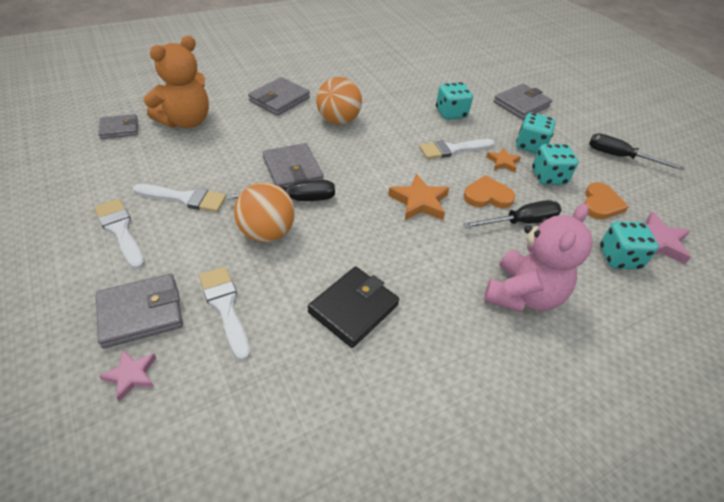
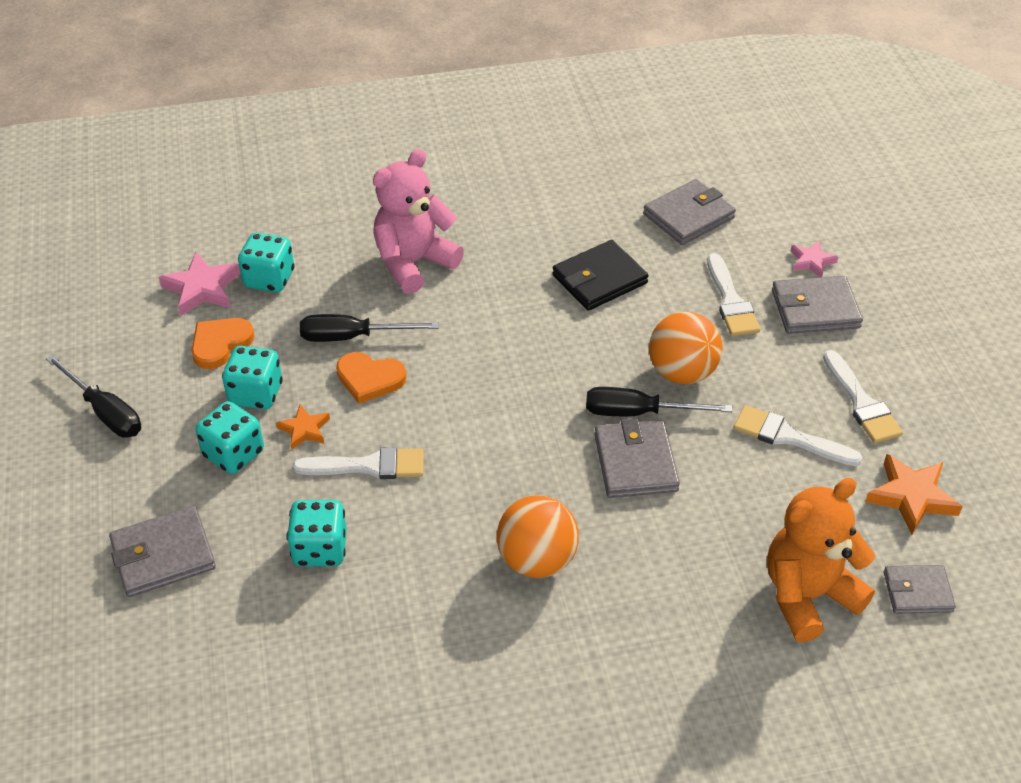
camera: 160 degrees left, 0 degrees up
(279, 99) = (635, 635): grey wallet -> grey wallet (688, 216)
(419, 202) = (470, 384): orange star -> orange star (911, 497)

